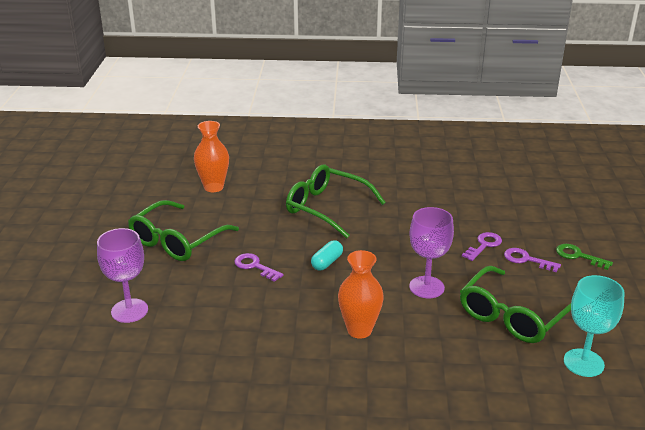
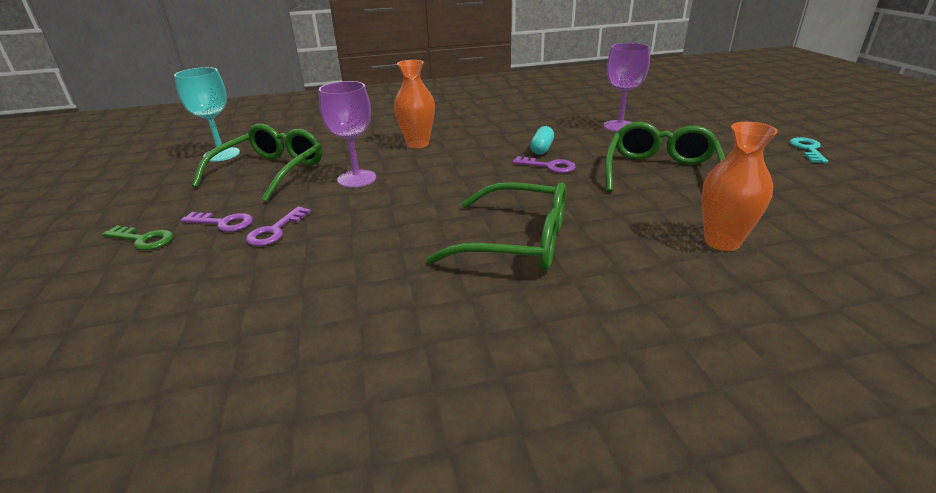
camera: 165 degrees right, 0 degrees up
(30, 239) = (808, 149): none -> turquoise key
(327, 262) = (474, 181): turquoise capsule -> turquoise capsule (542, 149)

